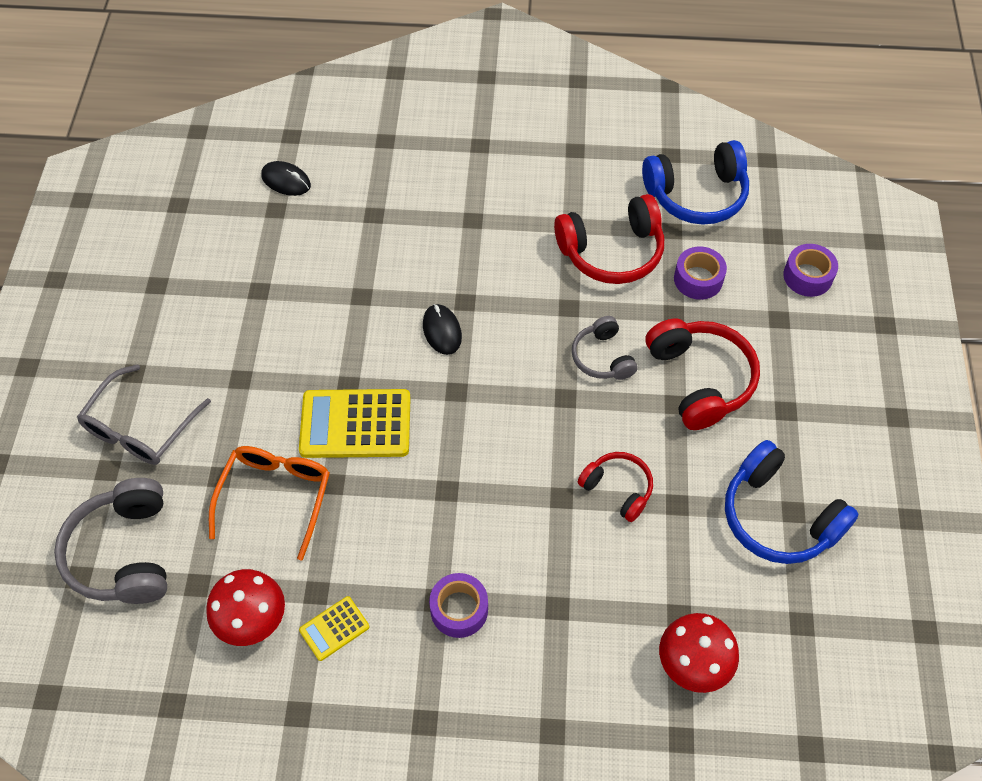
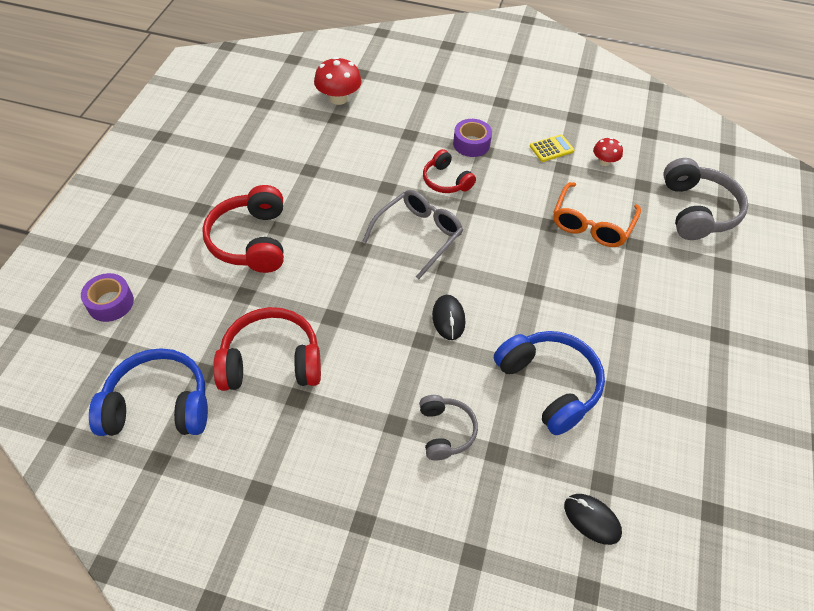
camera: 170 degrees left, 5 degrees down
(140, 428) = (703, 289): grey glasses -> grey glasses (418, 235)
(252, 619) = (604, 161): red mushroom -> red mushroom, size x0.59
(355, 424) = (530, 260): yellow calculator -> none
(602, 357) = (320, 271): grey headphones -> grey headphones (445, 431)
(618, 489) = (346, 185): red headphones -> red headphones (446, 181)
(698, 279) = (207, 319): purple tape -> none
(778, 517) = (246, 152): blue headphones -> blue headphones (549, 385)

